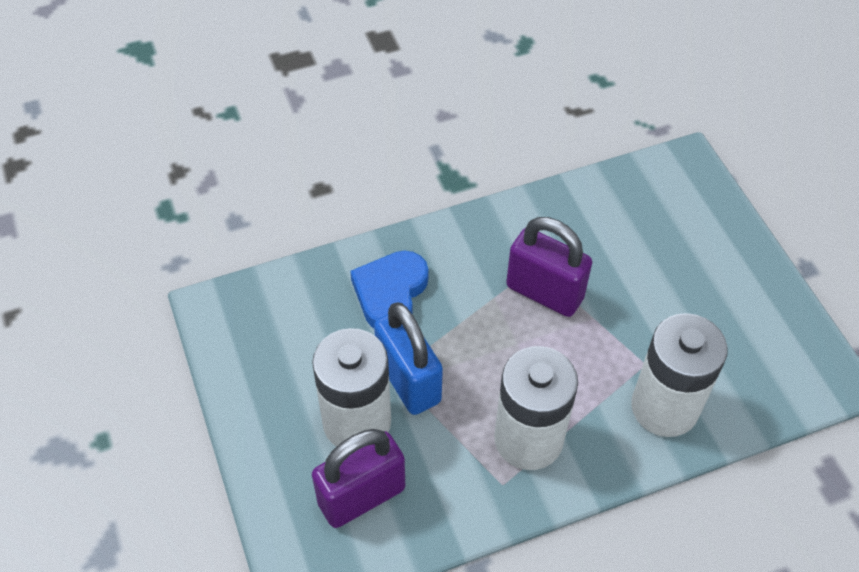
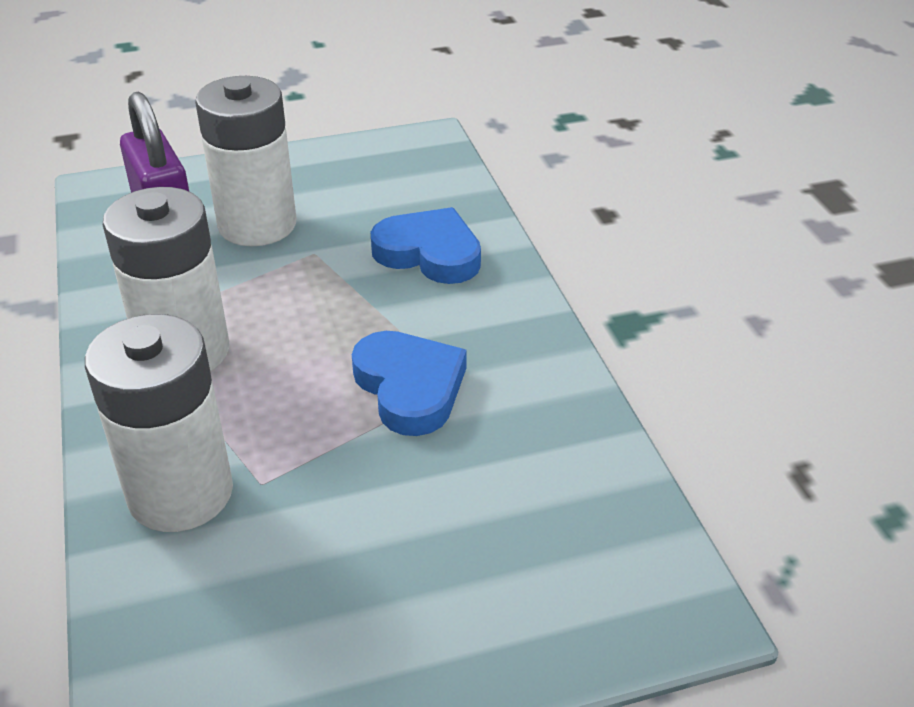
camera: 95 degrees right, 15 degrees down
(408, 380) = (300, 262): blue padlock -> none
(544, 292) = (409, 387): purple padlock -> blue heart

